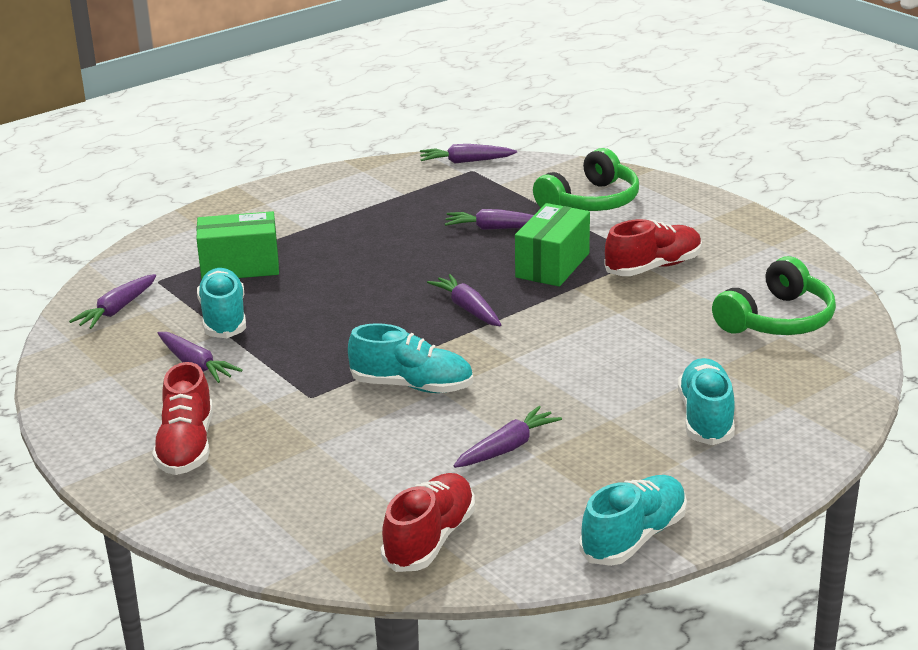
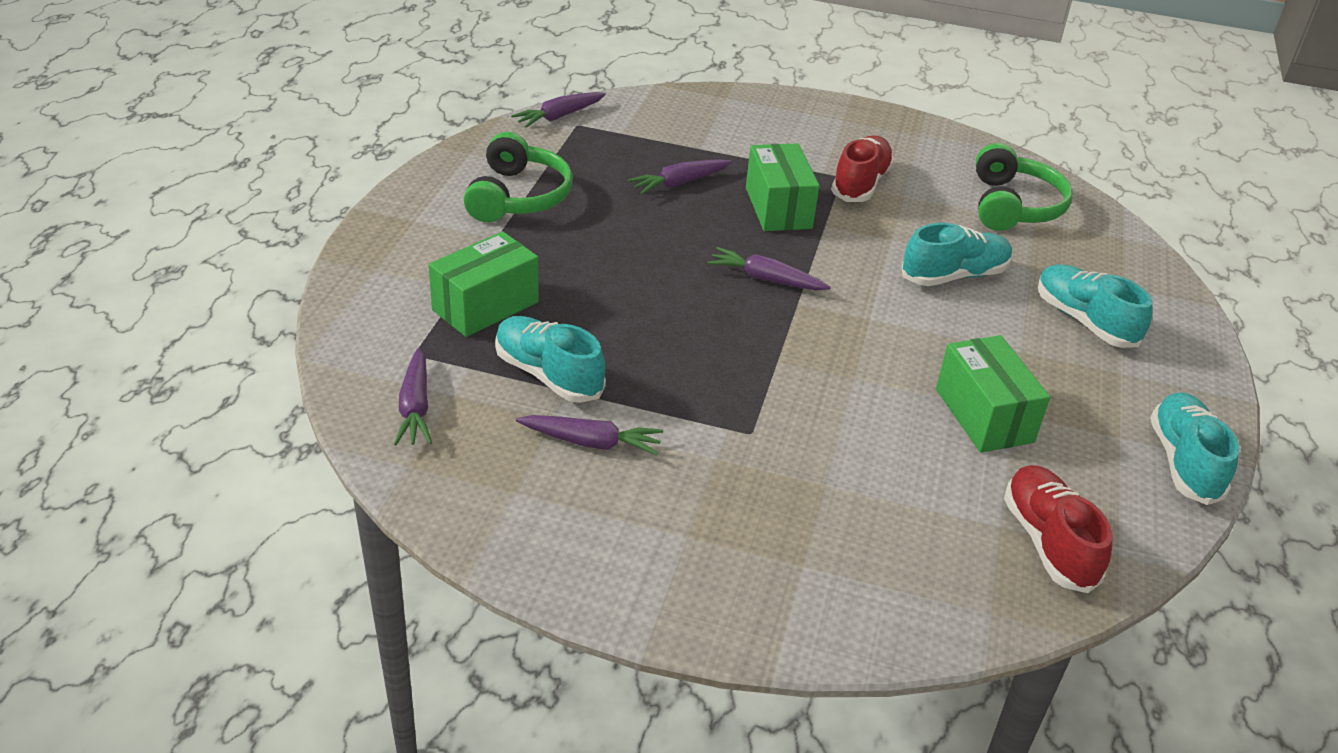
camera: 40 degrees left, 10 degrees up
(186, 447) = (708, 544): red shoe -> none
(412, 386) = (825, 383): turquoise shoe -> turquoise shoe (954, 276)
(507, 448) = (984, 415): purple carrot -> green box
(590, 201) = (725, 130): green headphones -> green headphones (518, 197)

